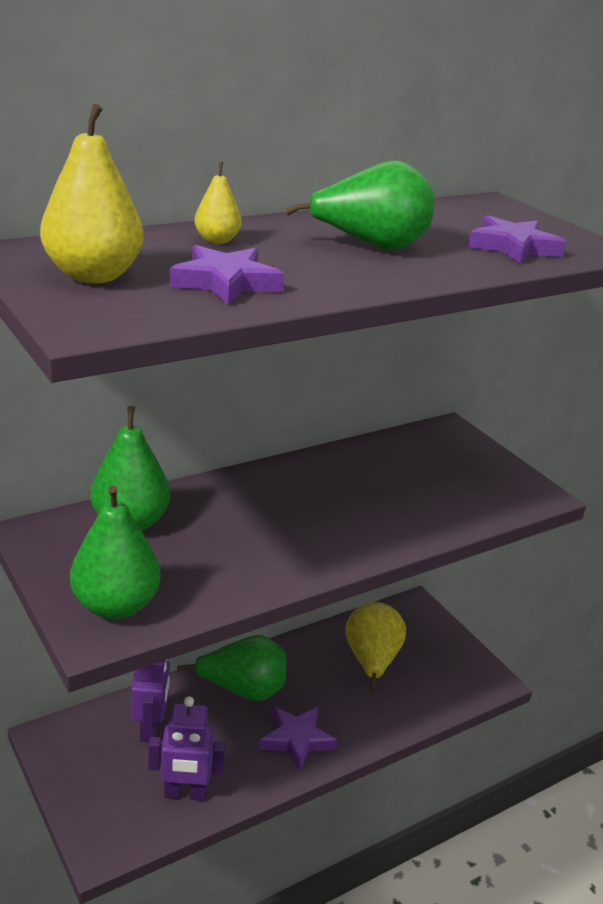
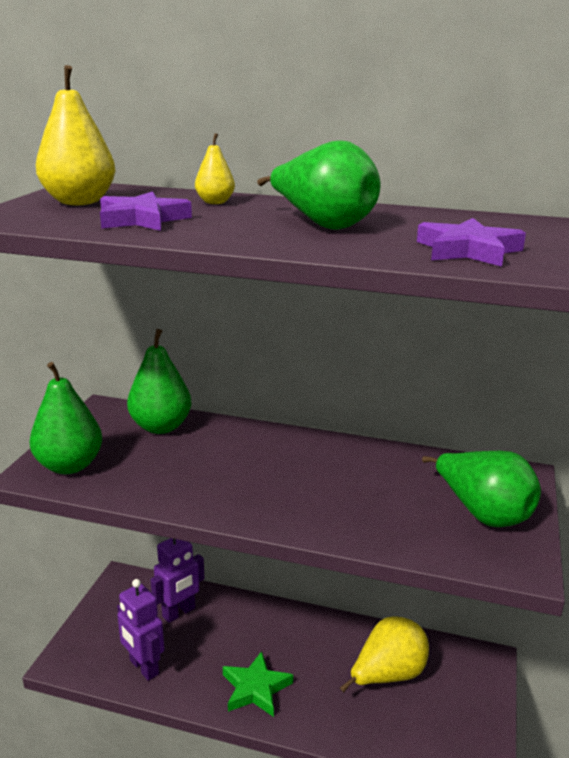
camera: 50 degrees right, 5 degrees down
(243, 690) = (265, 629): green pear -> green pear (483, 513)
(297, 739) = (255, 688): purple star -> green star

